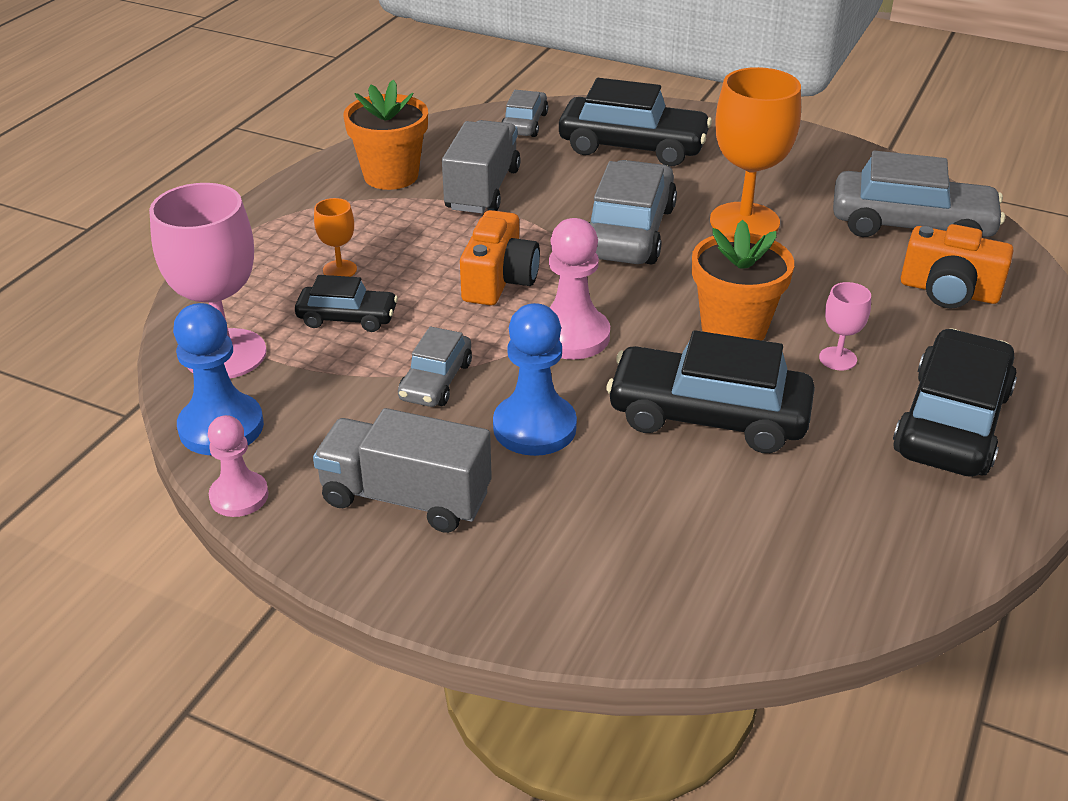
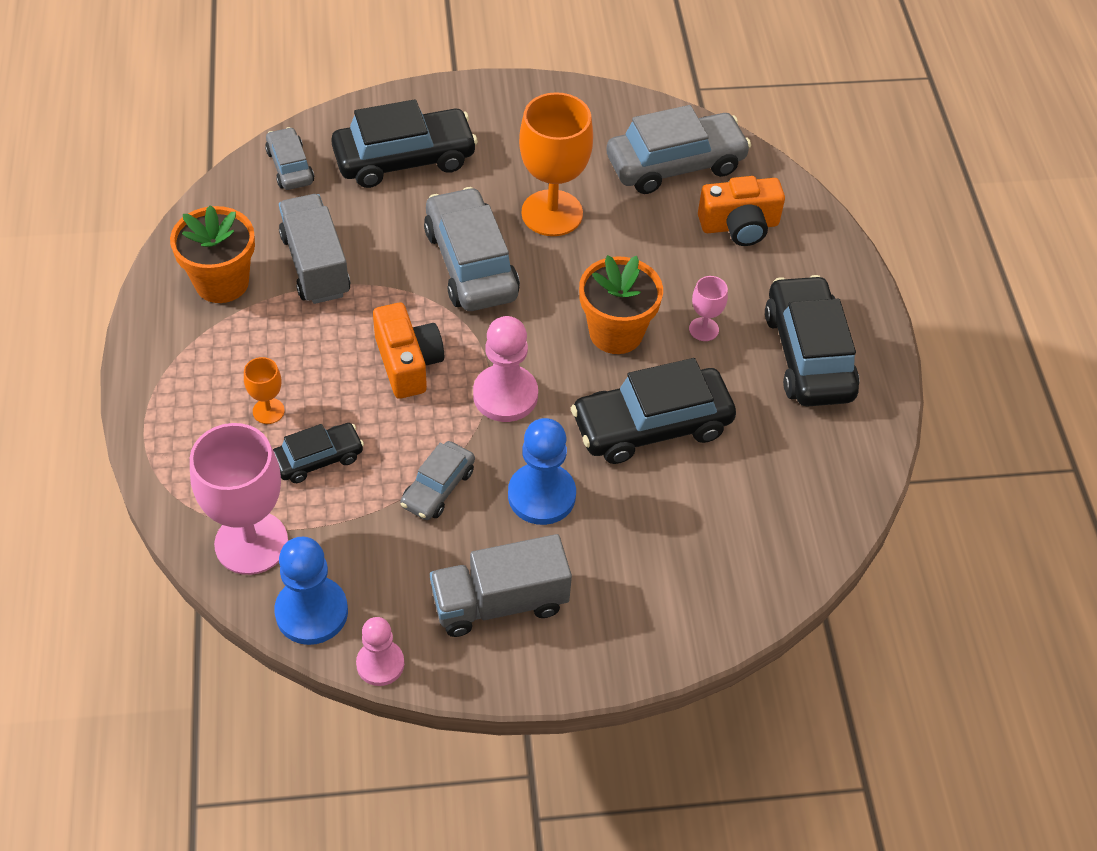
camera: 35 degrees left, 15 degrees up
(436, 381) = (438, 488): grey car -> grey car turned 45 degrees clockwise

